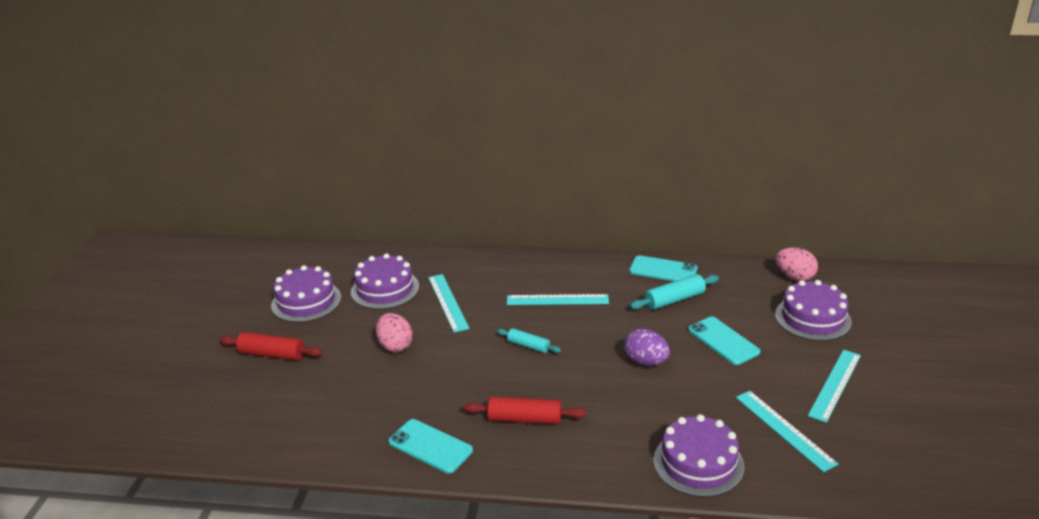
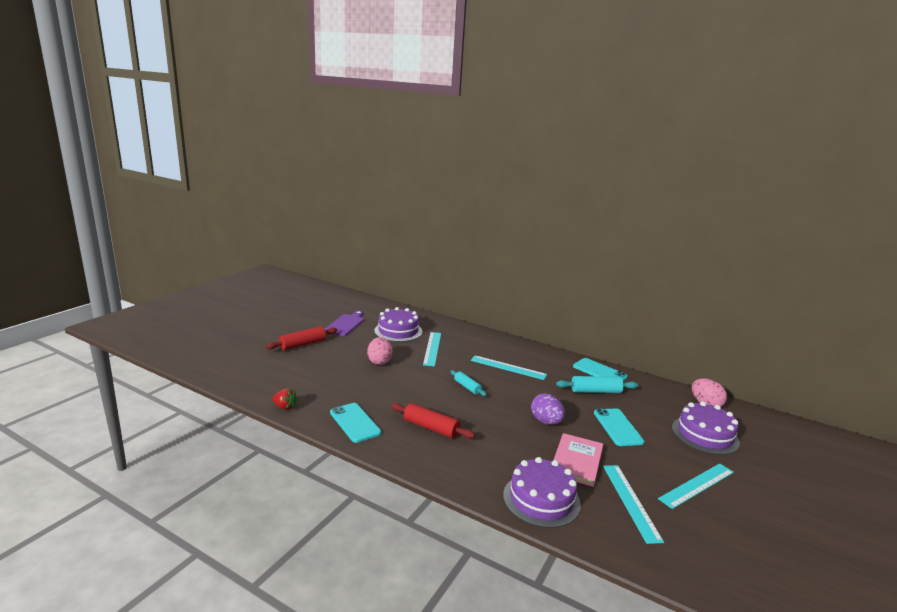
camera: 20 degrees right, 10 degrees down
(272, 354) = (302, 344): red rolling pin -> red rolling pin turned 75 degrees counterclockwise
(306, 301) = (346, 324): purple cake -> purple cutting board
(325, 458) = (285, 407): none -> red strawberry
(707, 402) = (576, 462): none -> pink book

